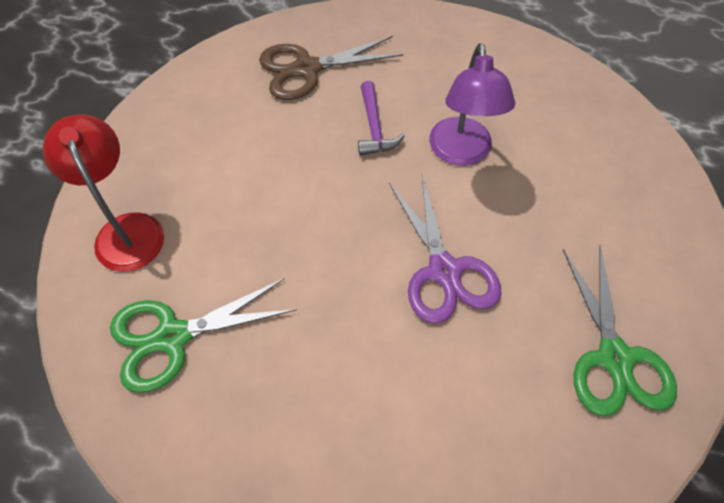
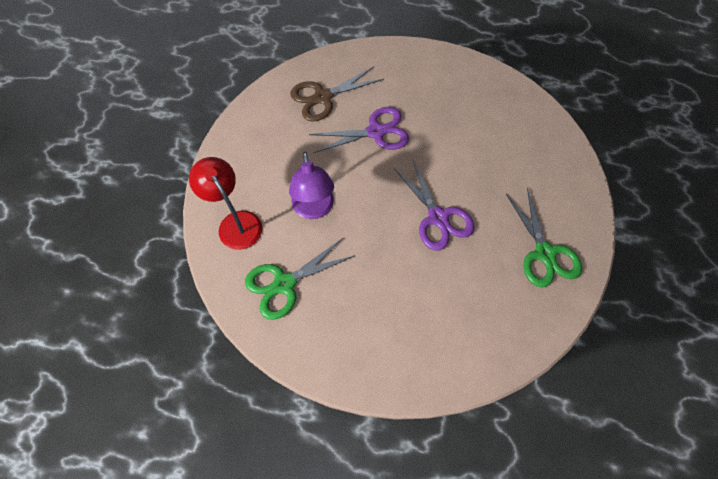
camera: 10 degrees left, 5 degrees up
(374, 127) = (376, 132): purple hammer -> purple scissors
(461, 153) = (434, 141): purple lamp -> purple lamp (314, 209)

